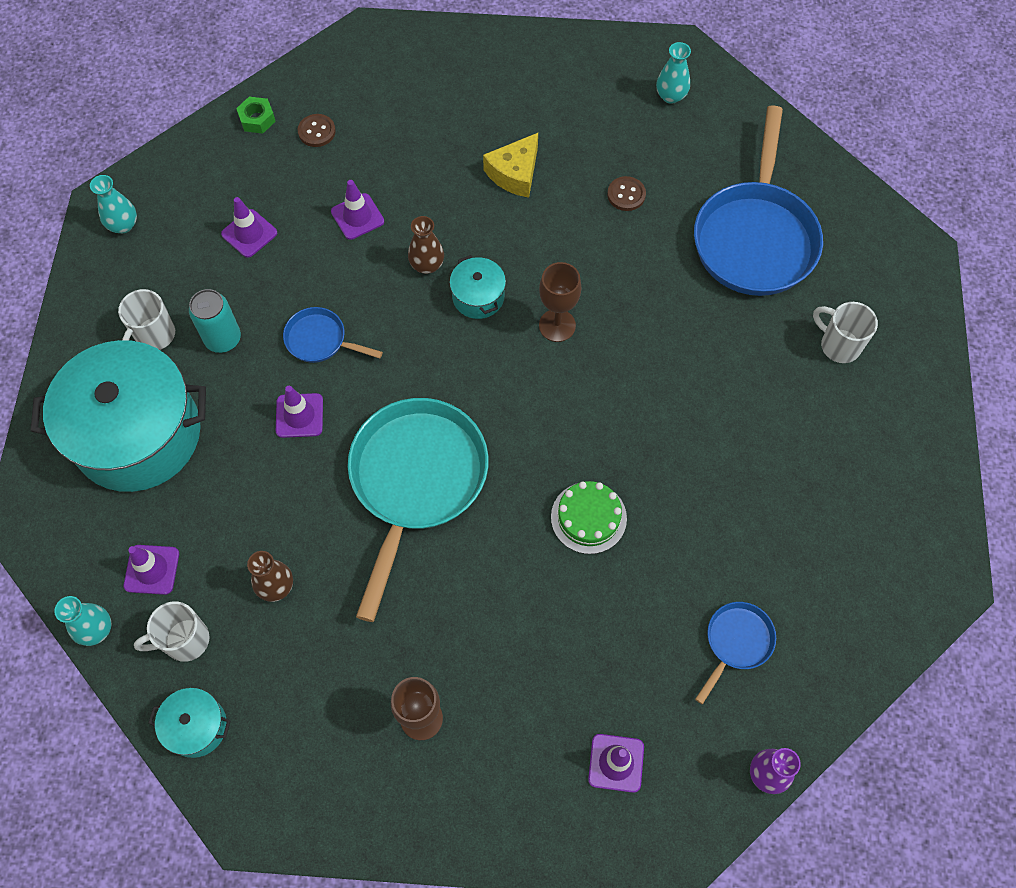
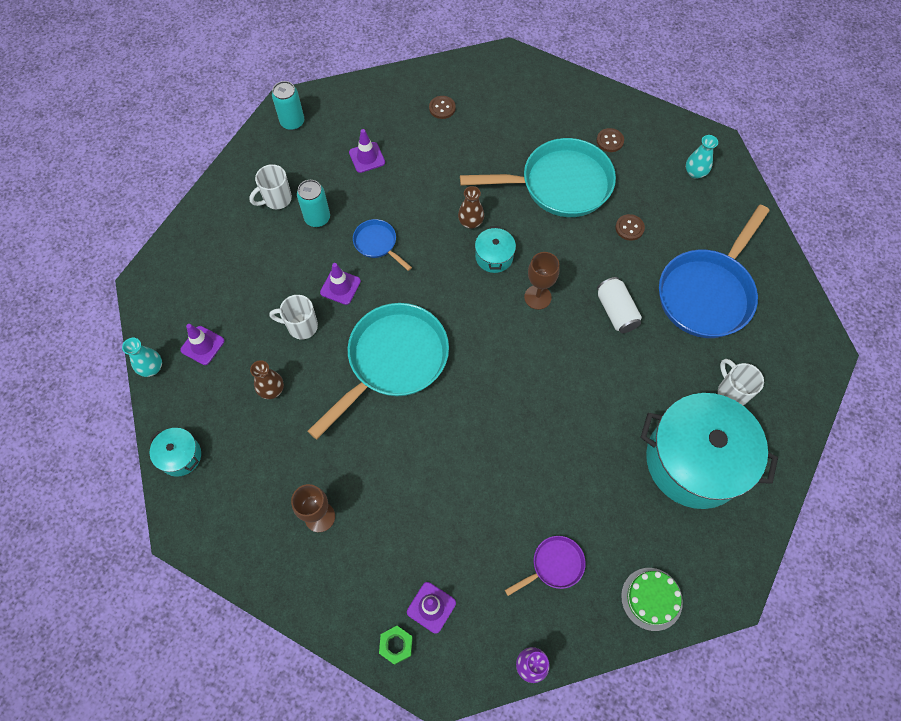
camera: 25 degrees right, 0 degrees up
(123, 225) = (292, 122): turquoise vase -> turquoise can
(137, 434) = (236, 257): turquoise pot -> turquoise pot (694, 461)
(185, 640) = (200, 399): white mug -> white mug (301, 326)
(257, 119) = (408, 86): green nut -> green nut (396, 645)
(357, 216) = (441, 173): purple traffic cone -> none
(515, 173) = (559, 184): yellow cheese -> turquoise pan
(550, 95) = (610, 141): none -> brown button
(588, 517) = (495, 435): green cake -> green cake (651, 599)
(660, 304) = (616, 311): none -> white can
(736, 642) = (554, 565): blue pan -> purple pan

